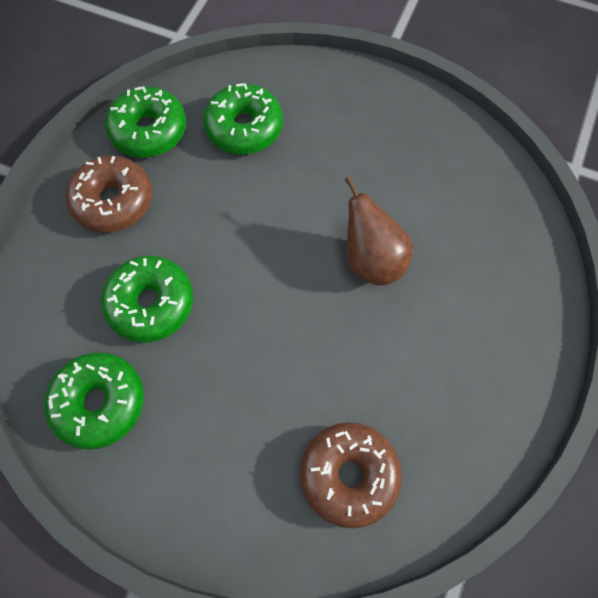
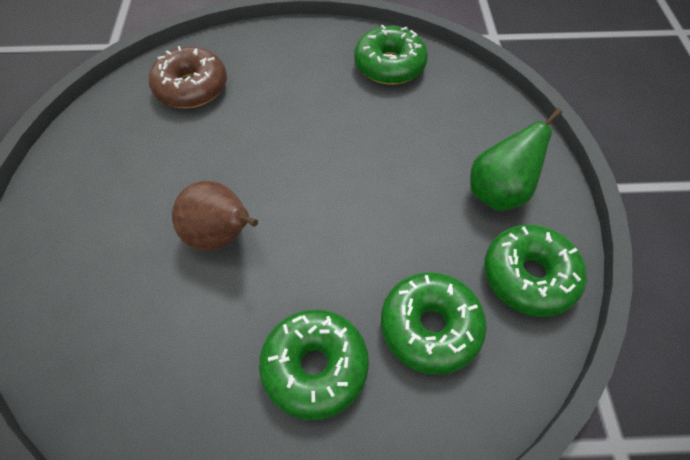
camera: 155 degrees right, 10 degrees down
(113, 201) = (499, 192): brown donut -> green pear
(151, 304) = (400, 130): green donut -> green donut (315, 367)

